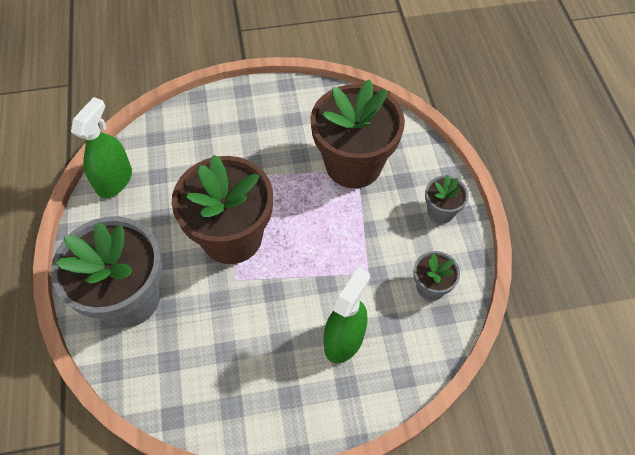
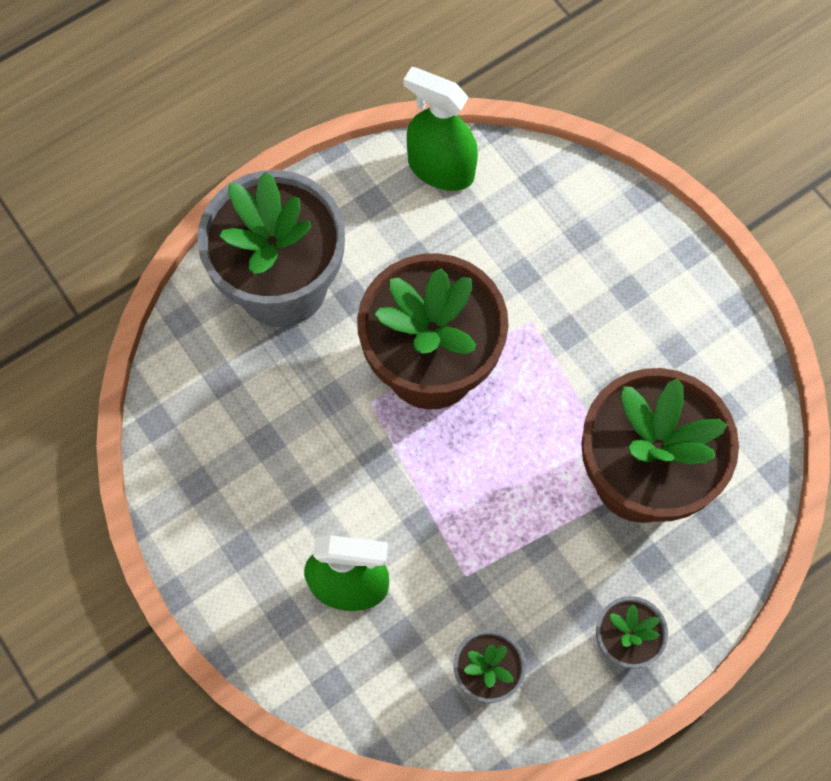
camera: 65 degrees right, 10 degrees up
(114, 180) = (440, 169): green spray bottle -> green spray bottle turned 150 degrees counterclockwise

